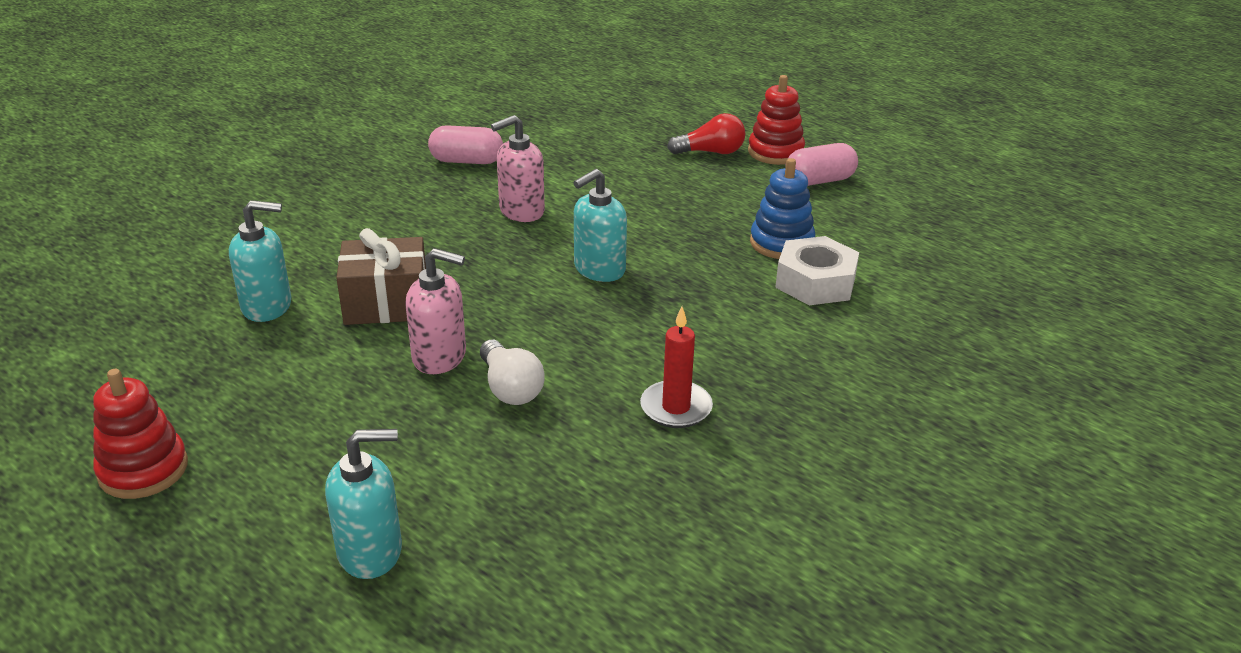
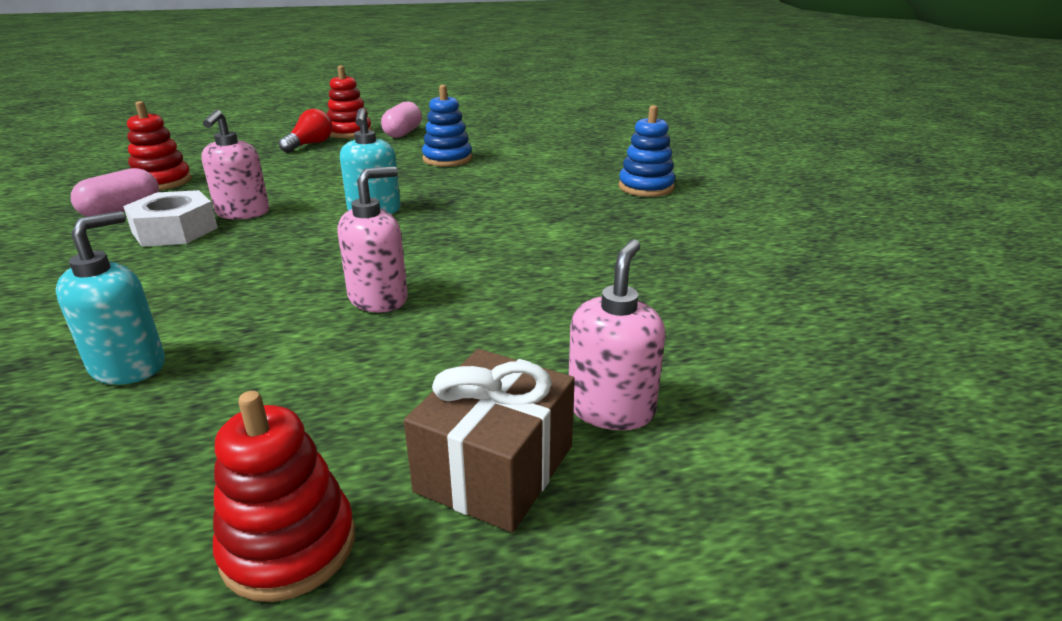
camera: 55 degrees left, 5 degrees down
(370, 551) = (611, 408): turquoise soap dispenser -> pink soap dispenser
(386, 303) = (255, 301): brown gift -> brown gift (495, 468)
(510, 388) = (467, 282): white light bulb -> none
(537, 141) = (162, 182): none -> red stacking toy
(676, 408) = (572, 235): red candle -> none
(815, 282) = (502, 164): white nut -> white nut (175, 230)
(878, 410) = (646, 187): none -> blue stacking toy

